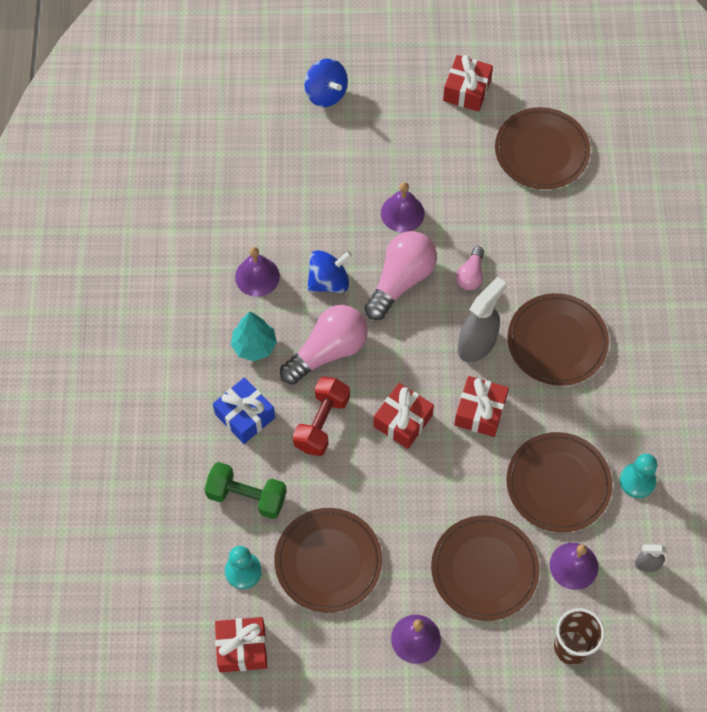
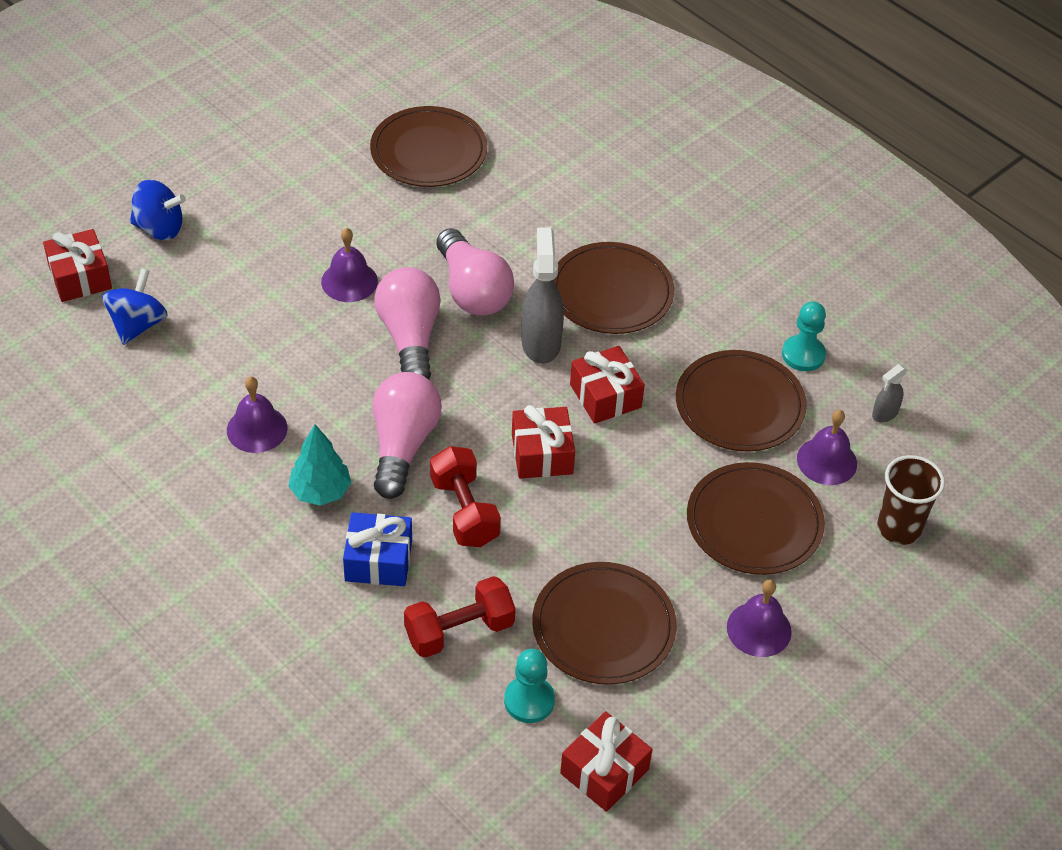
camera: 45 degrees left, 15 degrees down
(247, 496) = (459, 631): green dumbbell -> red dumbbell
(329, 281) = (337, 385): blue spinning top -> blue spinning top (138, 325)
(467, 90) = (303, 144): red gift -> red gift (80, 277)
(470, 275) = (472, 290): pink light bulb -> pink light bulb, size x1.88

